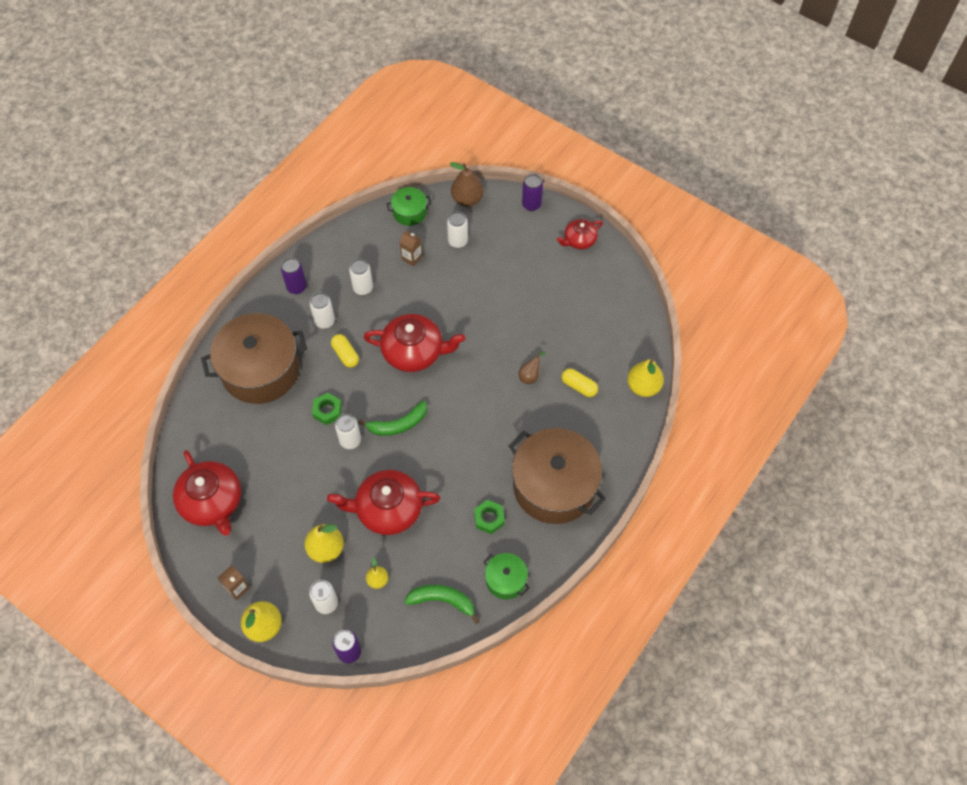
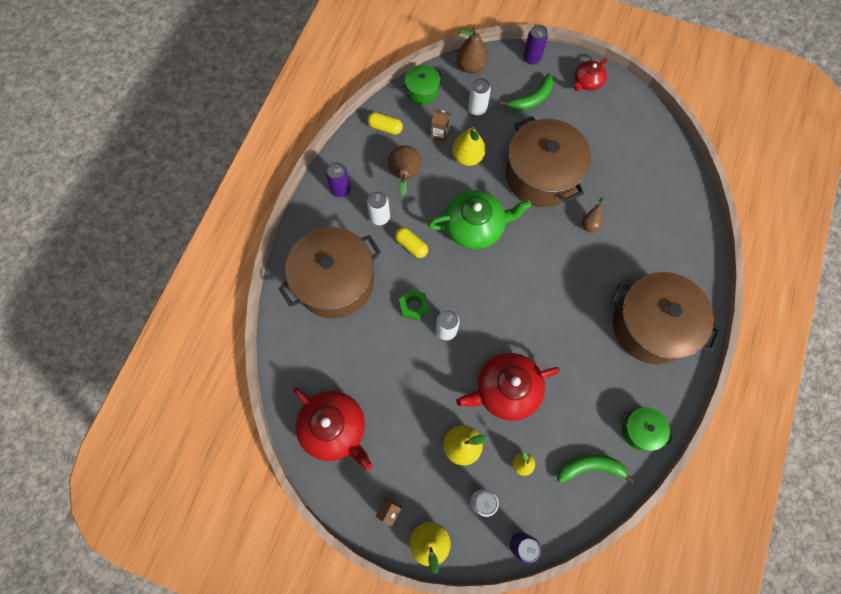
camera: 15 degrees left, 10 degrees up
(363, 288) = (404, 175): white can -> brown pear
(398, 424) = (486, 302): green banana -> green banana (532, 99)
(414, 352) = (475, 226): red teapot -> green teapot
(489, 518) = (603, 373): green nut -> none
(498, 318) = (541, 175): none -> brown pot
(579, 386) = (638, 222): yellow capsule -> yellow capsule (385, 127)
(643, 386) = (695, 208): yellow pear -> yellow pear (467, 157)

